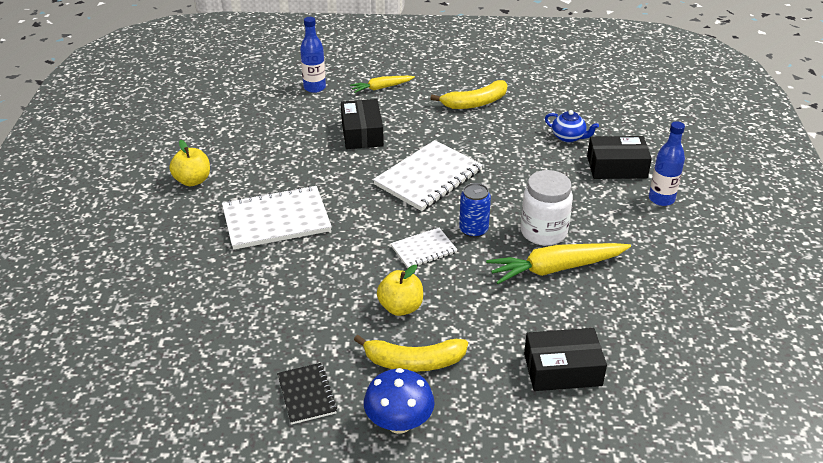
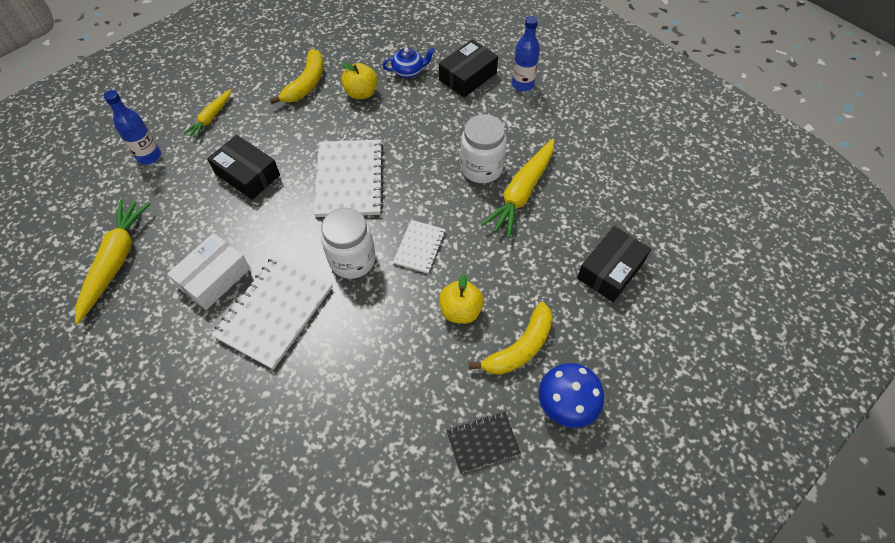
camera: 45 degrees left, 20 degrees up
(193, 180) = (150, 332): yellow apple -> yellow apple (361, 93)
(223, 132) = (116, 261): none -> yellow carrot
(265, 177) = (214, 277): none -> white box
(306, 394) = (483, 442): black notebook -> black notebook turned 45 degrees counterclockwise
(365, 225) = (352, 260): none -> white jar
(473, 230) = (434, 202): blue can -> none

